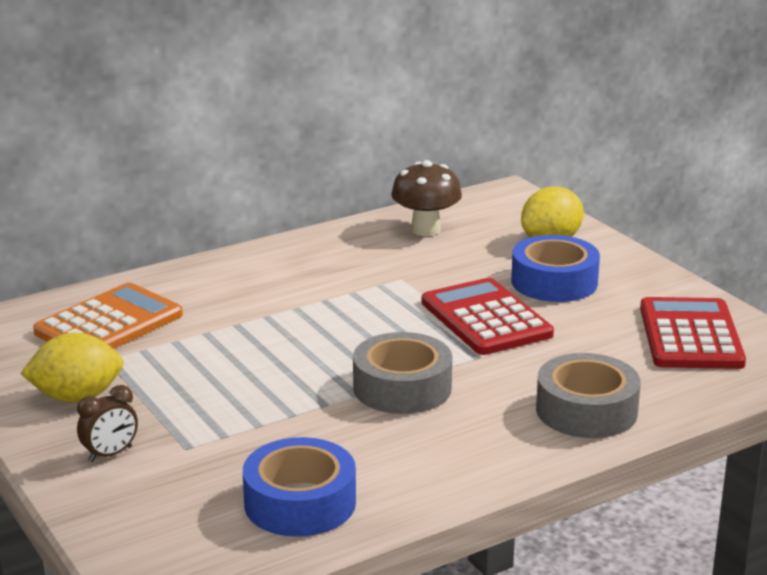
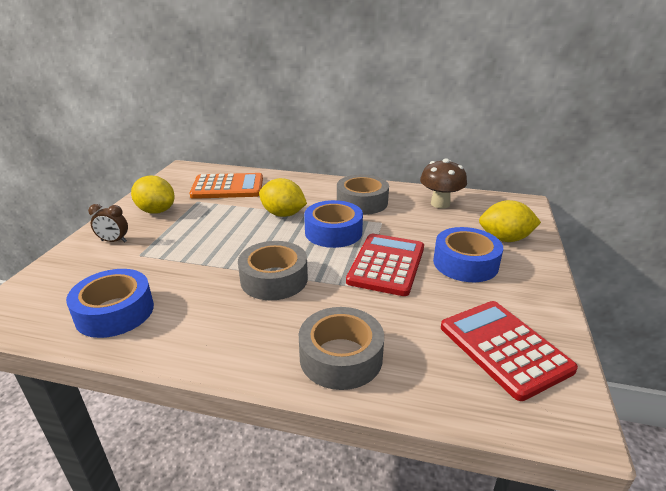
camera: 45 degrees right, 5 degrees up
(266, 322) = (283, 214): none -> yellow lemon
(334, 265) = (362, 202): none -> grey tape
(368, 313) = (333, 232): none -> blue tape
(690, 335) = (504, 348): red calculator -> red calculator turned 75 degrees counterclockwise

